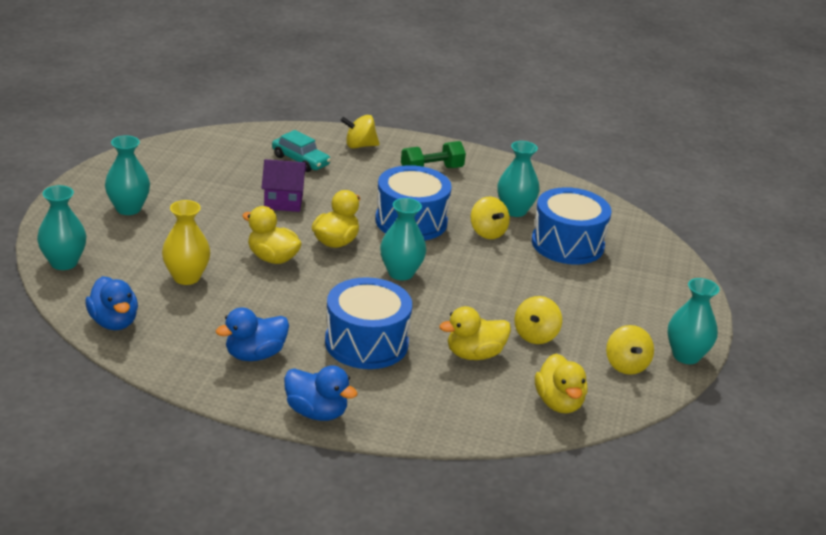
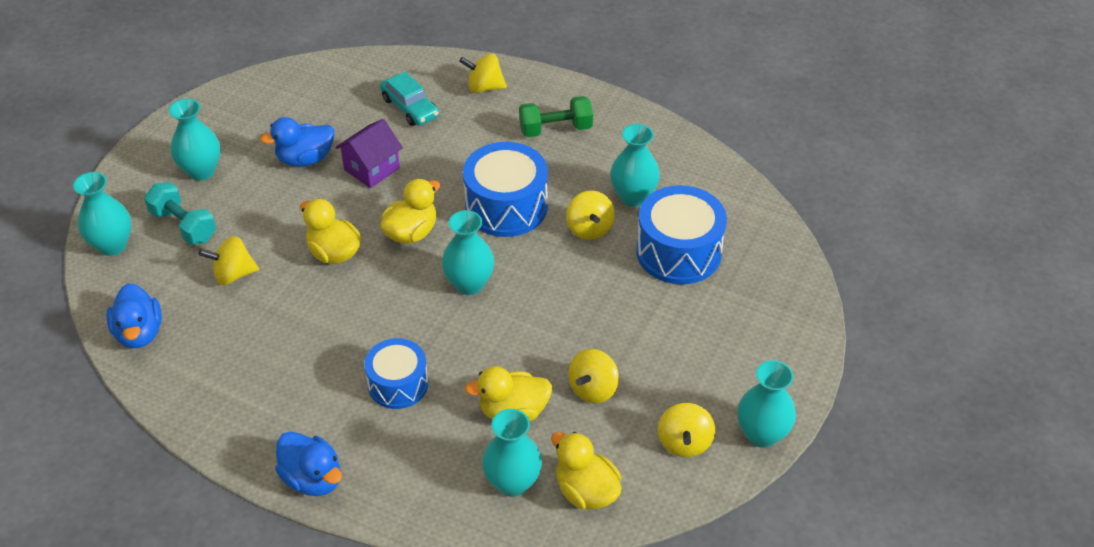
camera: 15 degrees right, 15 degrees up
(126, 246) = (183, 226): none -> turquoise dumbbell
(186, 277) = (233, 274): yellow vase -> yellow spinning top
(255, 355) = (272, 391): blue duck -> blue duck (305, 159)
(283, 201) = (372, 169): purple house -> purple house turned 60 degrees counterclockwise
(366, 343) = (398, 384): blue drum -> blue drum, size x0.65
(494, 402) = (512, 482): none -> turquoise vase
(559, 403) = (586, 491): yellow duck -> yellow duck turned 135 degrees clockwise

